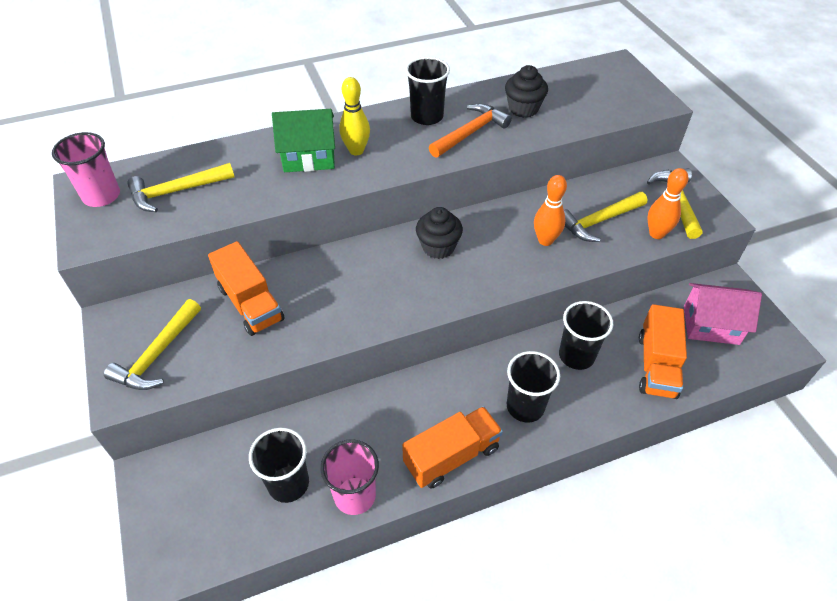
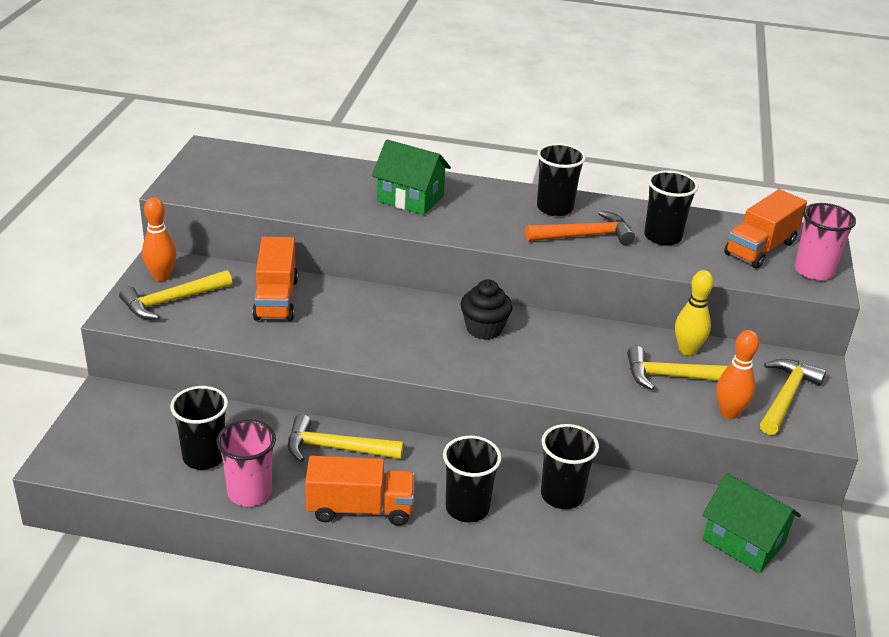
camera: 30 degrees right, 15 degrees down
(101, 196) = (215, 162): pink cup -> pink cup (813, 271)
(177, 191) = (275, 181): yellow hammer -> yellow hammer (336, 448)
(356, 150) = (458, 209): yellow bowling pin -> yellow bowling pin (687, 350)
(523, 109) = (662, 237): black cupcake -> black cup
(545, 240) = (598, 368): orange bowling pin -> orange bowling pin (161, 276)
(656, 365) = (641, 543): orange truck -> orange truck (760, 248)
(711, 325) = (743, 541): pink house -> green house

